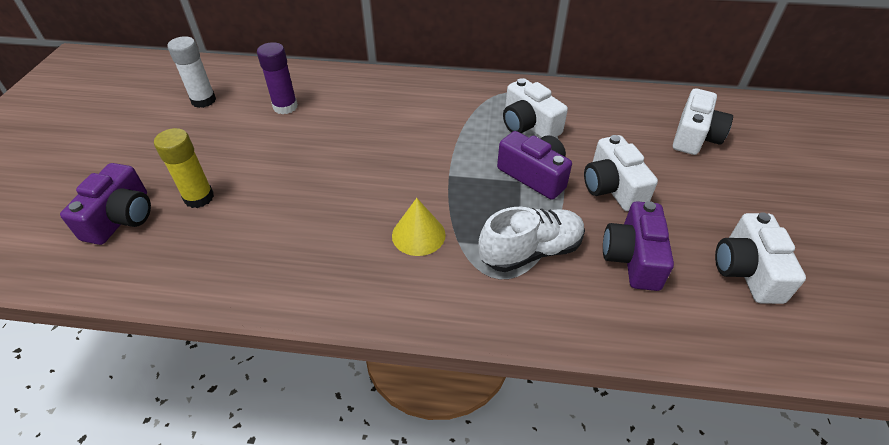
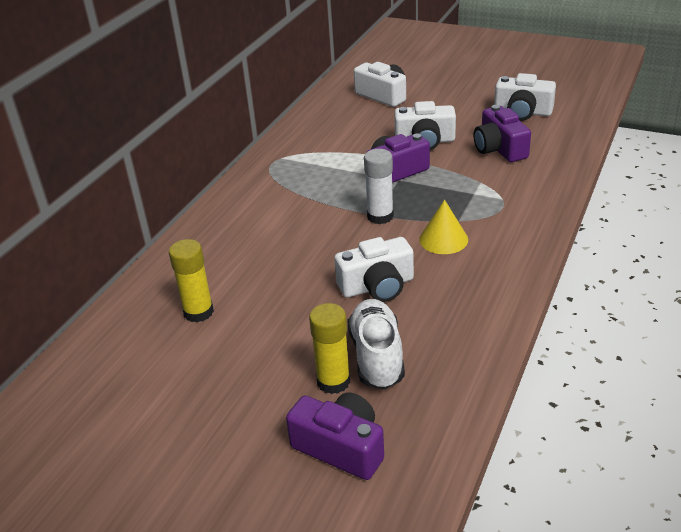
camera: 70 degrees left, 10 degrees down
(203, 100) = (135, 385): white glue stick -> white glue stick (380, 216)
(285, 107) = (198, 312): purple glue stick -> yellow glue stick
(528, 125) = (326, 163): white camera -> white camera (377, 286)
(531, 251) = (480, 188): white shoe -> white shoe (377, 356)
(633, 258) = (499, 149): purple camera -> purple camera turned 45 degrees clockwise

